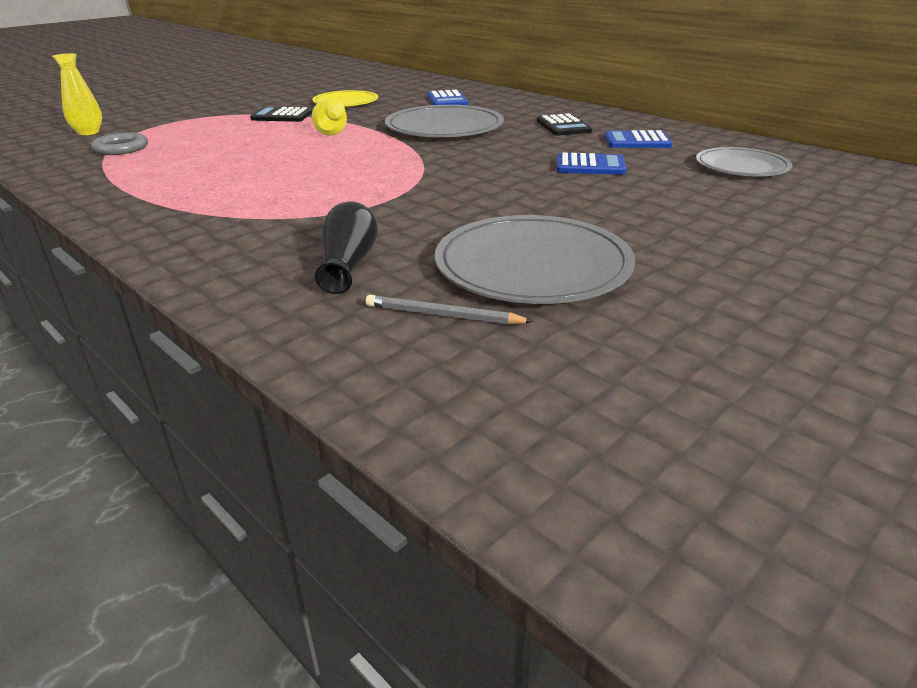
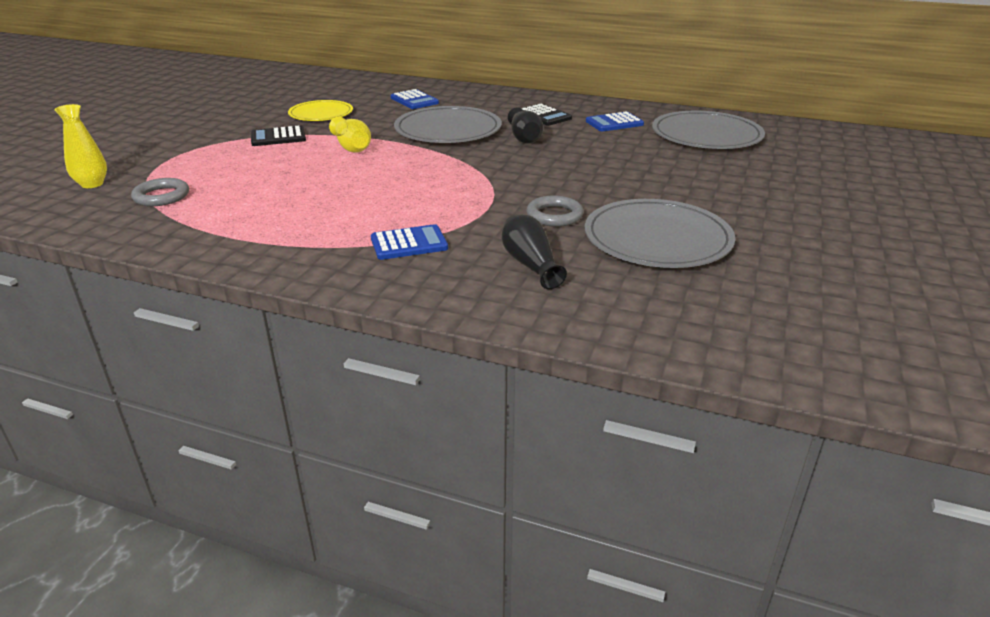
camera: 25 degrees left, 0 degrees up
(444, 220) = (554, 215): none -> grey ring
(444, 315) = (643, 287): grey pencil -> none
(514, 143) = (524, 137): none -> black vase
(590, 166) = (605, 150): blue calculator -> blue calculator (409, 243)
(741, 166) = (706, 135): grey plate -> grey plate, size x1.59

